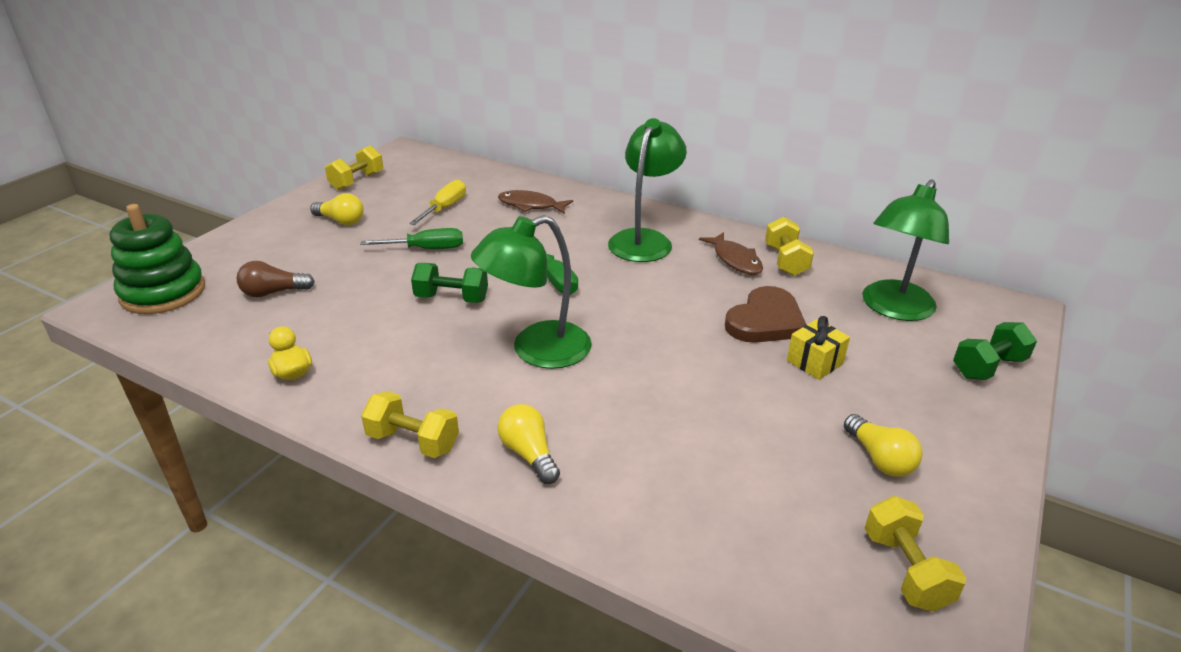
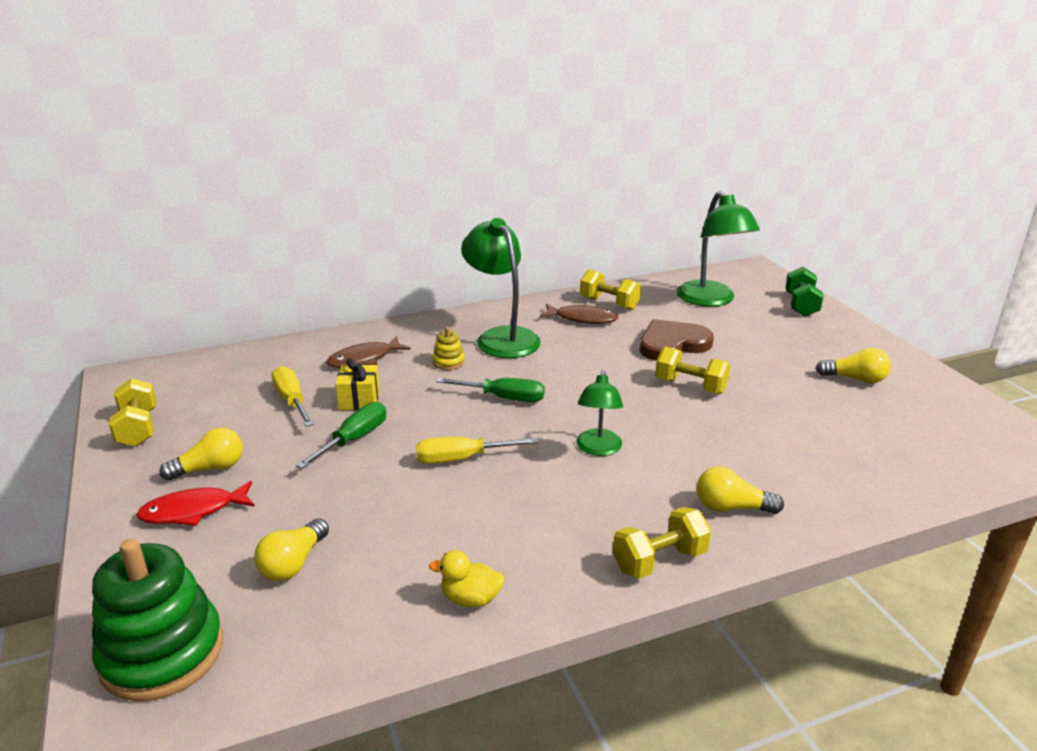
camera: 50 degrees left, 5 degrees down
(273, 292) = (293, 563): brown light bulb -> yellow light bulb
(294, 237) = (193, 511): none -> red fish
(451, 298) = (462, 459): green dumbbell -> yellow screwdriver
(536, 350) = (598, 449): green lamp -> green lamp, size x0.59
(574, 236) = (448, 362): none -> yellow stacking toy
(765, 321) = (672, 344): brown heart -> brown heart turned 105 degrees counterclockwise
(814, 362) = (739, 351): yellow gift -> yellow gift (359, 400)
(905, 570) = (957, 419): yellow dumbbell -> yellow dumbbell (690, 386)

